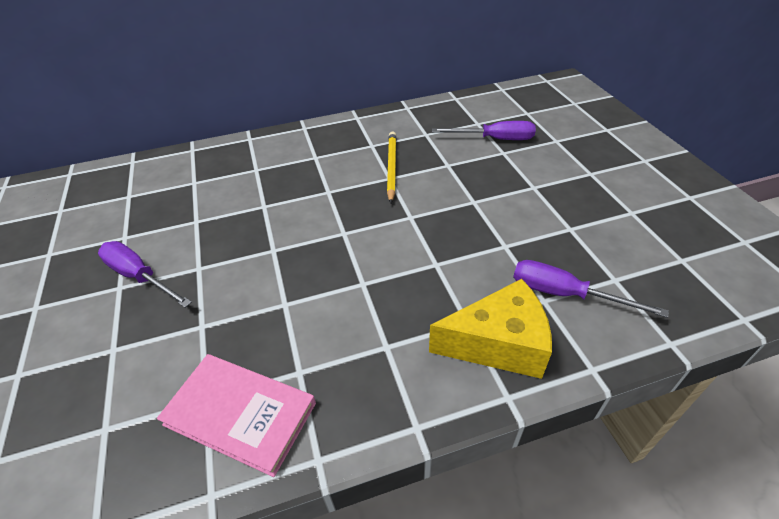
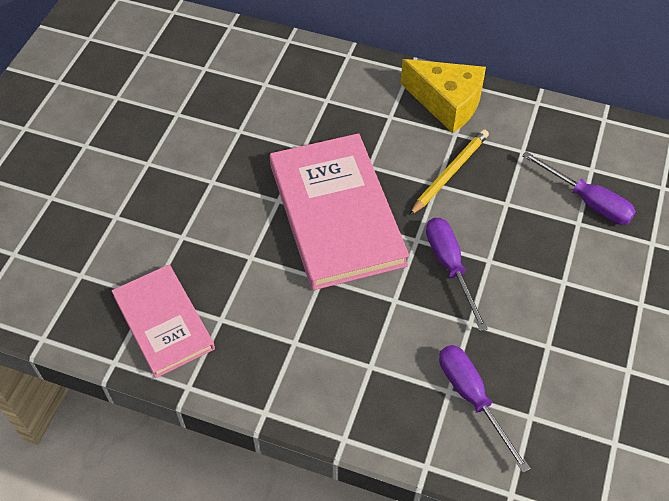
camera: 35 degrees right, 10 degrees up
(140, 277) = (167, 162): purple screwdriver -> purple screwdriver (450, 267)
(332, 233) = (336, 214): none -> pink book
(498, 343) = (376, 398): yellow cheese -> yellow cheese (447, 103)

